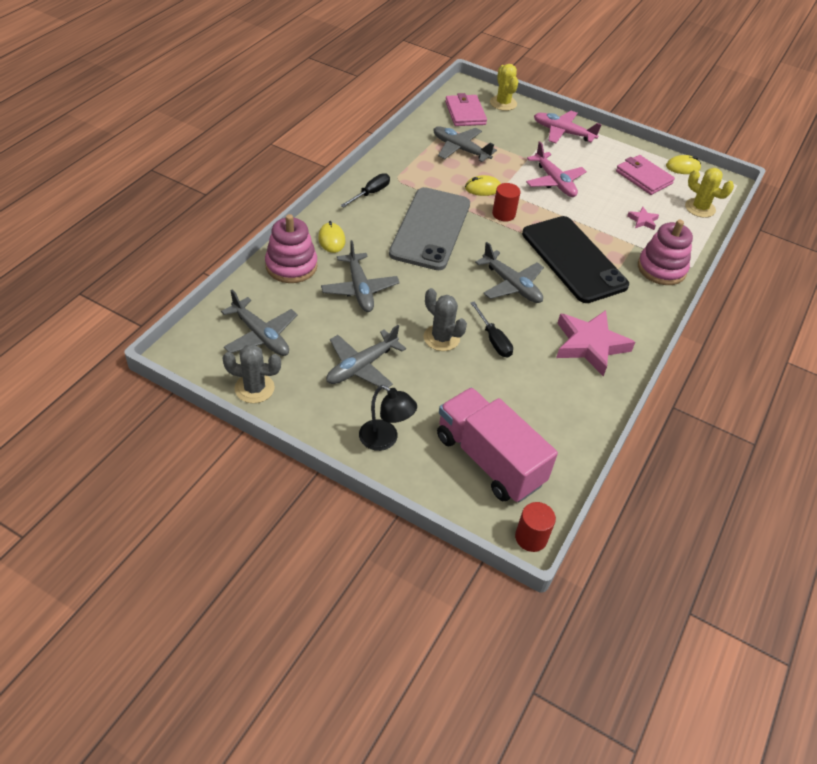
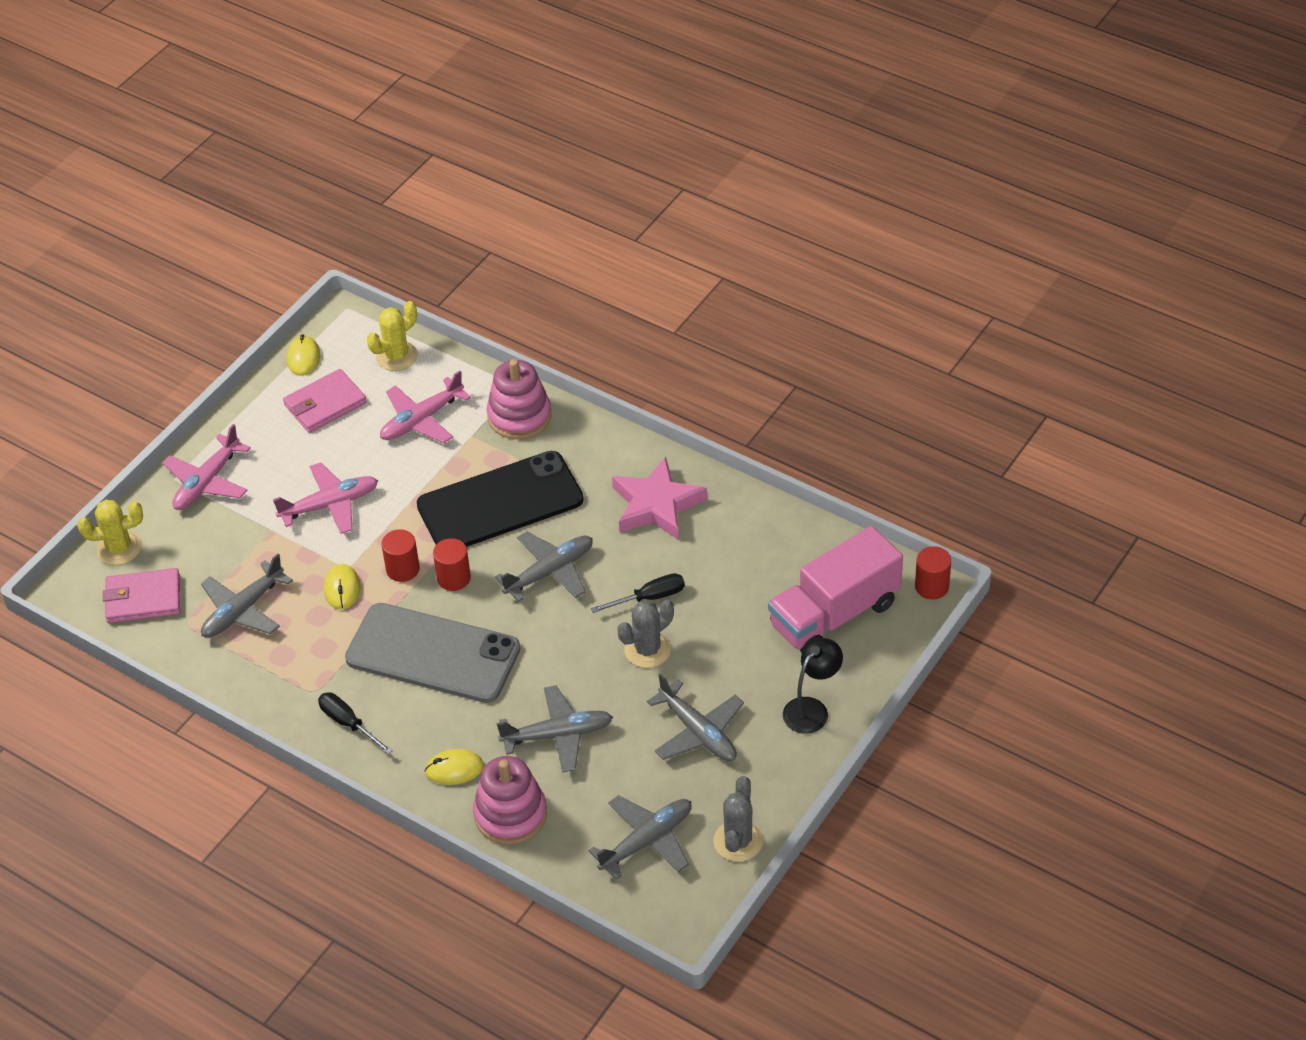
camera: 80 degrees left, 0 degrees up
(499, 237) = (454, 578): none -> red cylinder
(642, 220) = (422, 420): pink star -> pink plane

